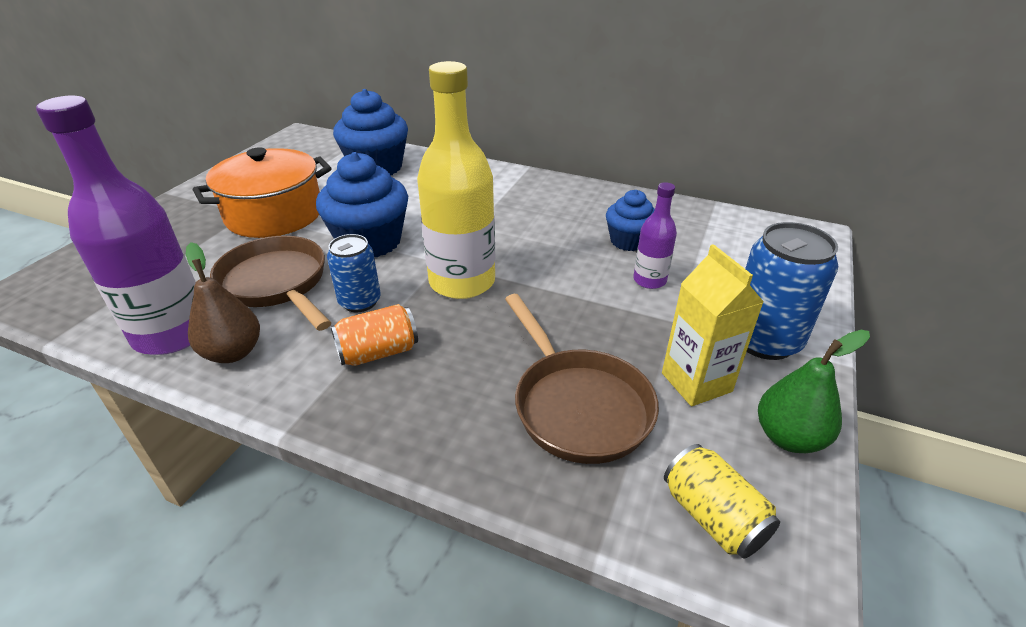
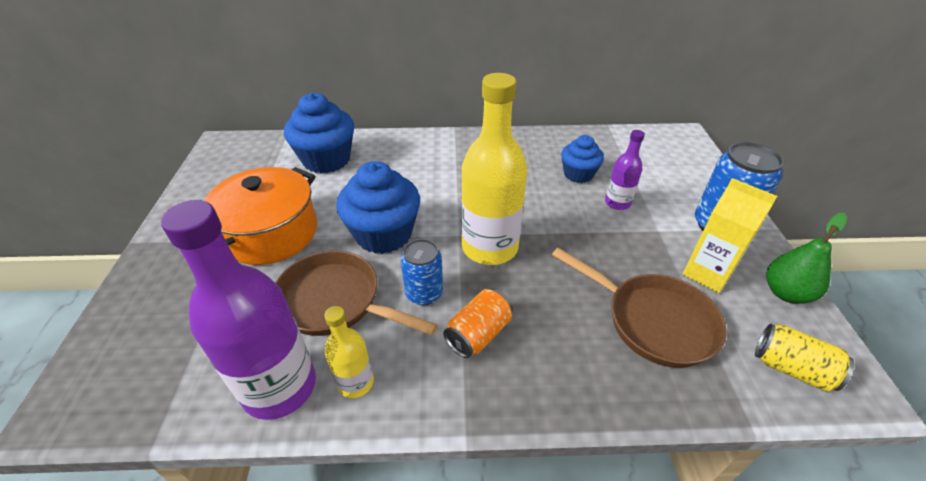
camera: 25 degrees left, 5 degrees up
(233, 352) = (355, 382): brown pear -> yellow bottle

